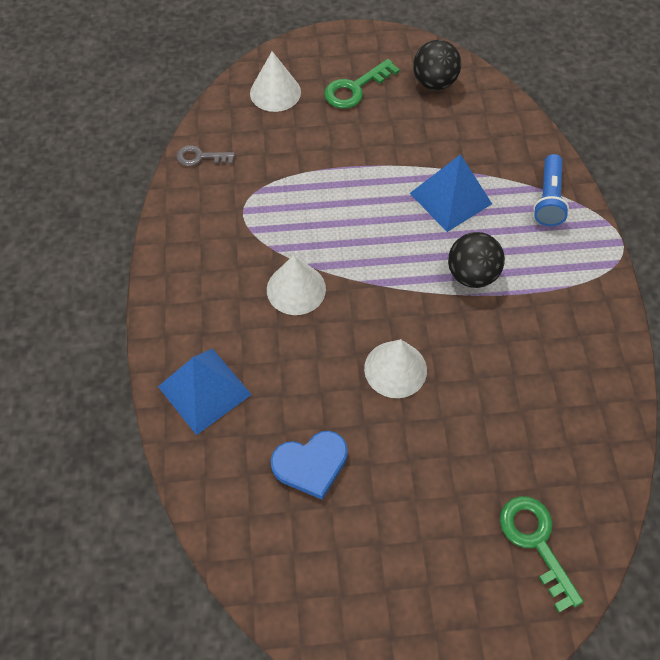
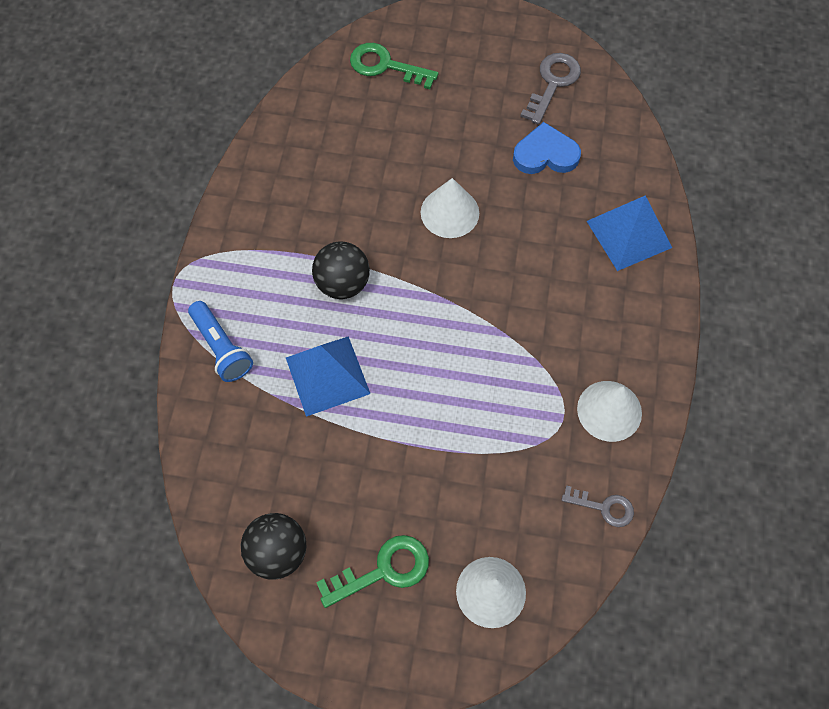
camera: 165 degrees left, 5 degrees up
(296, 289) = (524, 310): white cone -> white cone (609, 410)
(323, 571) = (553, 83): none -> grey key
(536, 542) = (385, 66): green key -> green key turned 120 degrees clockwise
(548, 199) = (222, 348): blue flashlight -> blue flashlight turned 120 degrees clockwise

